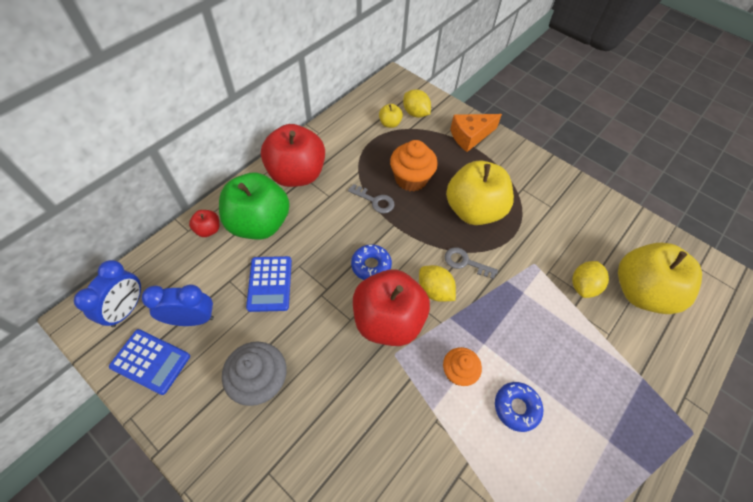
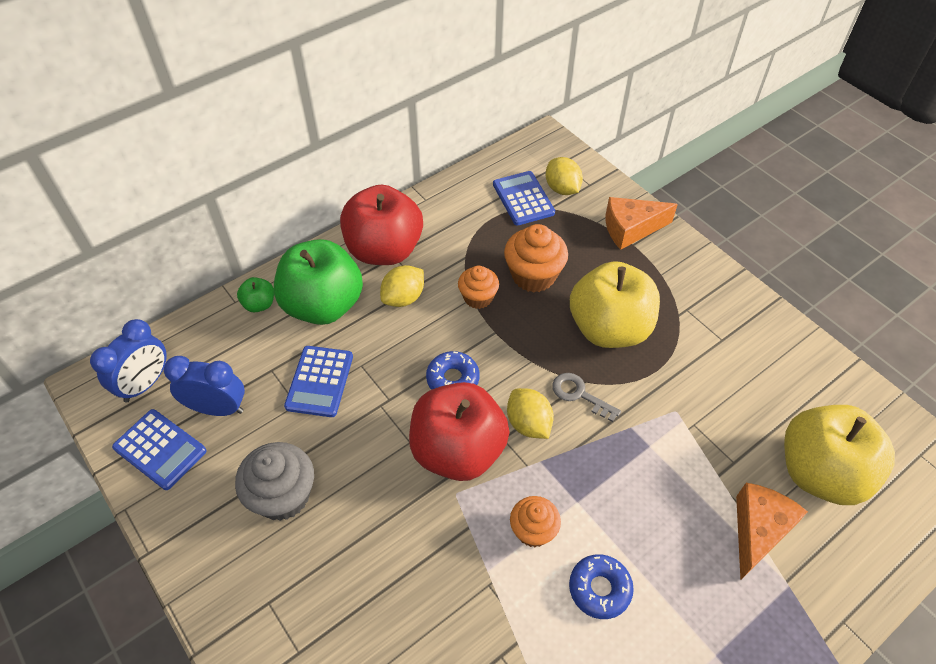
camera: 15 degrees right, 5 degrees down
(208, 230) = (259, 304): red apple -> green apple
(375, 201) = (478, 297): grey key -> orange cupcake
(390, 123) = (523, 199): yellow apple -> blue calculator
(583, 286) = (737, 451): yellow lemon -> yellow lemon (403, 298)
(612, 341) = (758, 531): none -> orange cheese

